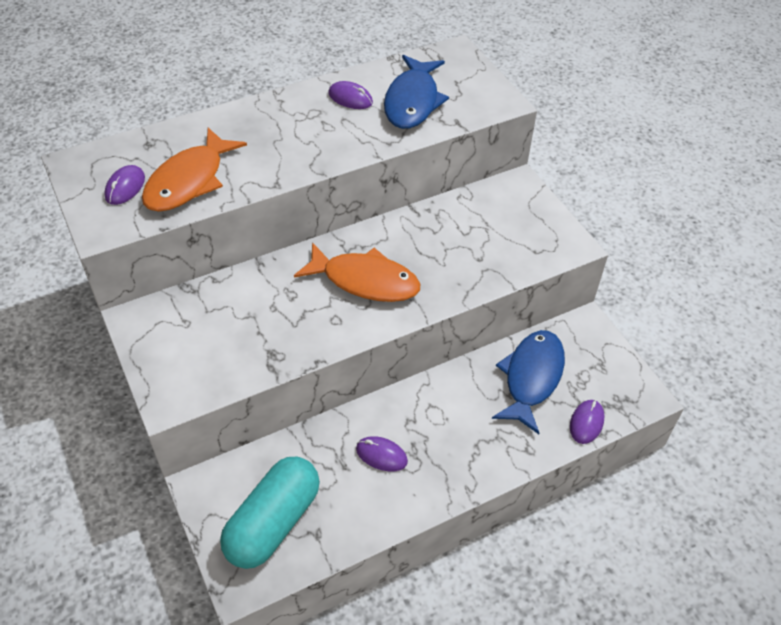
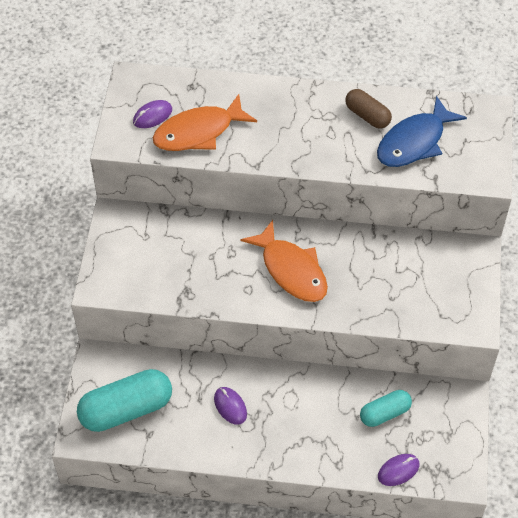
camera: 35 degrees right, 5 degrees up
(350, 98) = (367, 116): purple mouse -> brown capsule
(531, 378) = (384, 413): blue fish -> turquoise capsule

